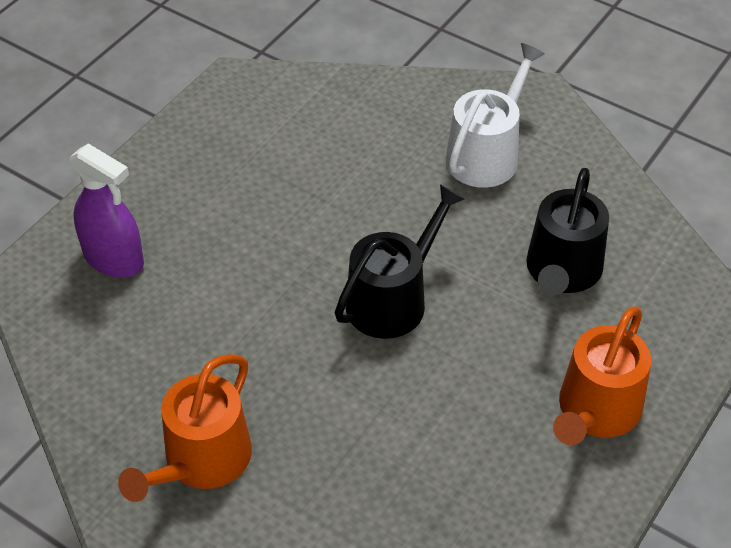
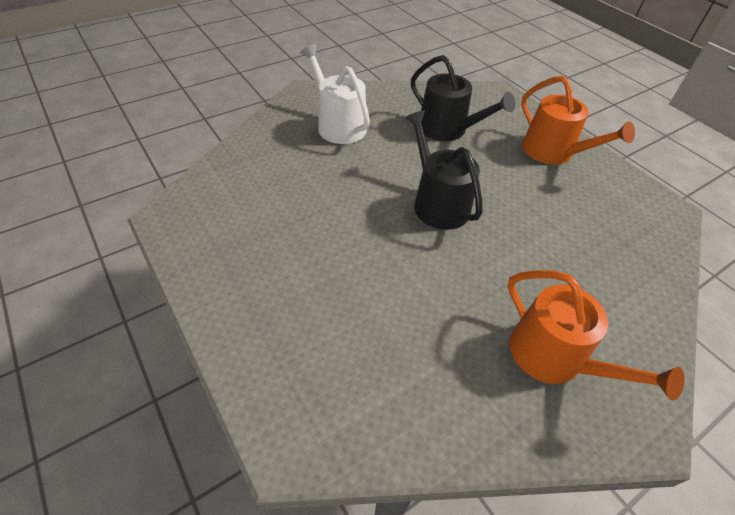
camera: 70 degrees left, 0 degrees up
(114, 259) = (311, 359): purple spray bottle -> none

